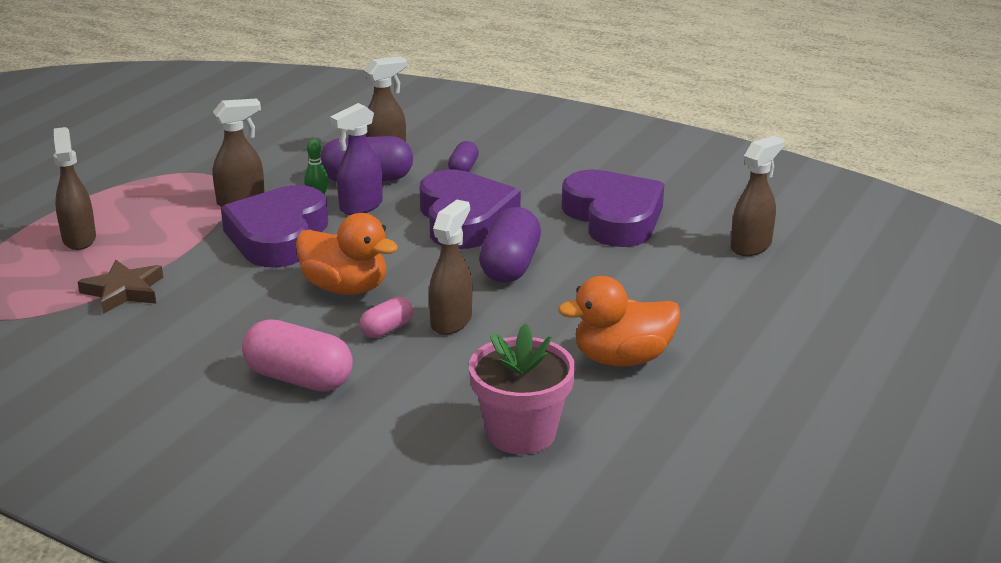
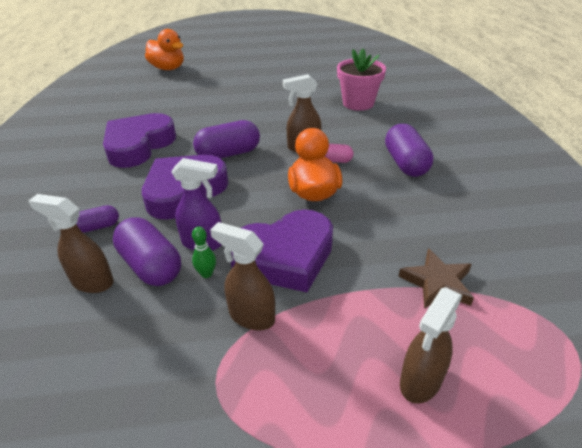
camera: 125 degrees left, 10 degrees up
(299, 378) = (405, 163): pink capsule -> purple capsule
(622, 359) = (280, 102): orange duck -> orange duck (168, 68)
(751, 246) = (143, 104): brown spray bottle -> none

